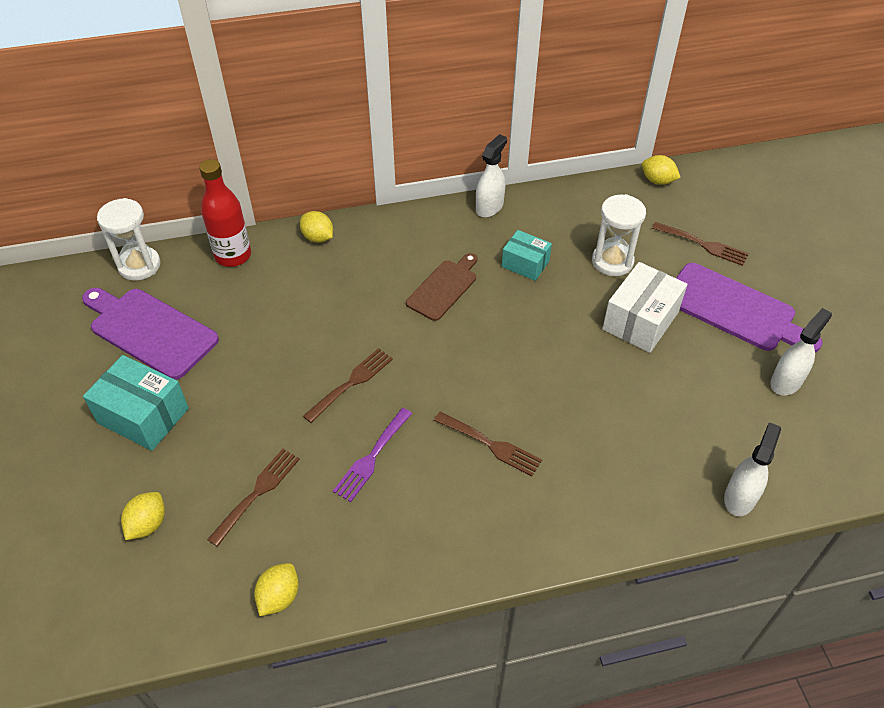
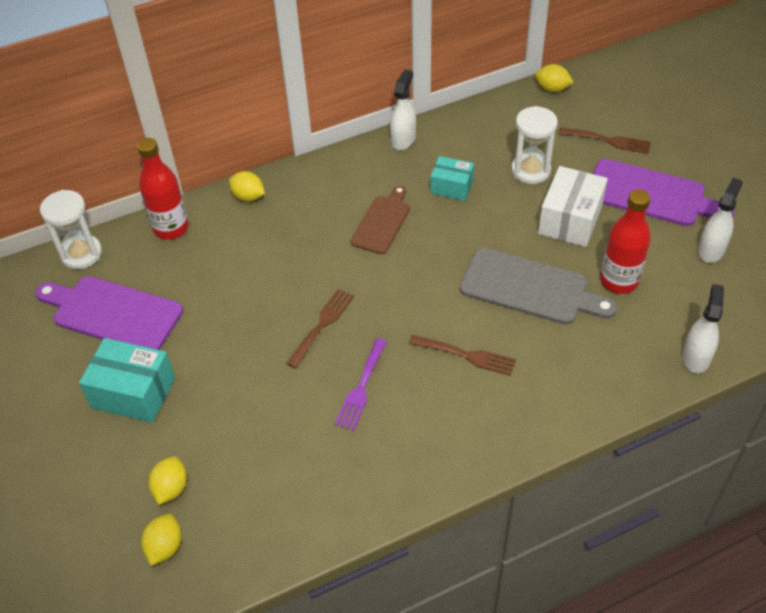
camera: 10 degrees left, 0 degrees up
(257, 492) = (265, 440): brown fork -> none
(279, 597) = (314, 526): yellow lemon -> yellow lemon (165, 547)
(578, 385) = (530, 288): none -> grey cutting board
(676, 396) = (619, 281): none -> red bottle

